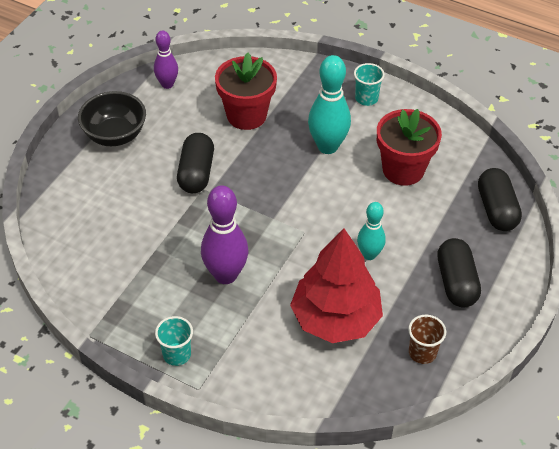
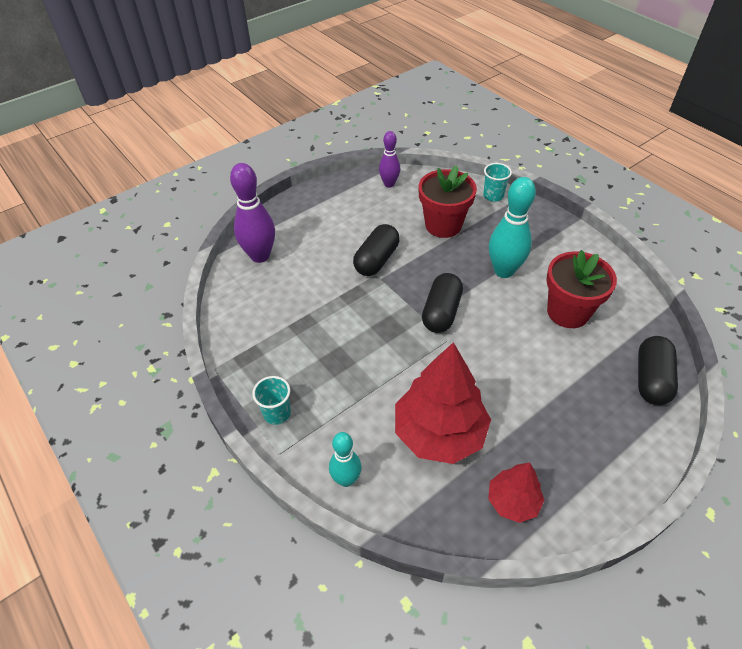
camera: 25 degrees right, 0 degrees up
(115, 135) = (326, 211): black bowl -> none
(225, 275) = (357, 355): purple bowling pin -> purple bowling pin (260, 256)
(366, 98) = (558, 240): turquoise cup -> turquoise cup (493, 196)
(369, 254) = (500, 381): turquoise bowling pin -> turquoise bowling pin (346, 479)
(422, 353) = (513, 501): brown cup -> red tree
(456, 282) = (579, 439): black capsule -> black capsule (441, 312)

